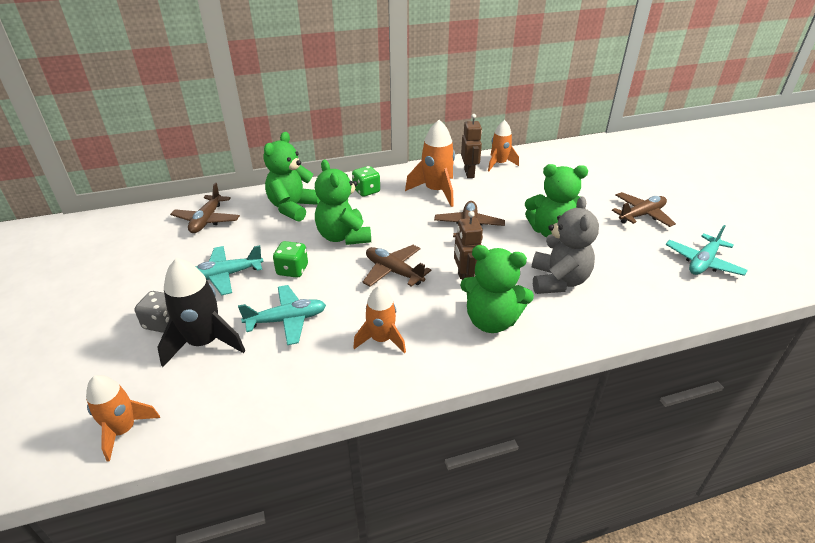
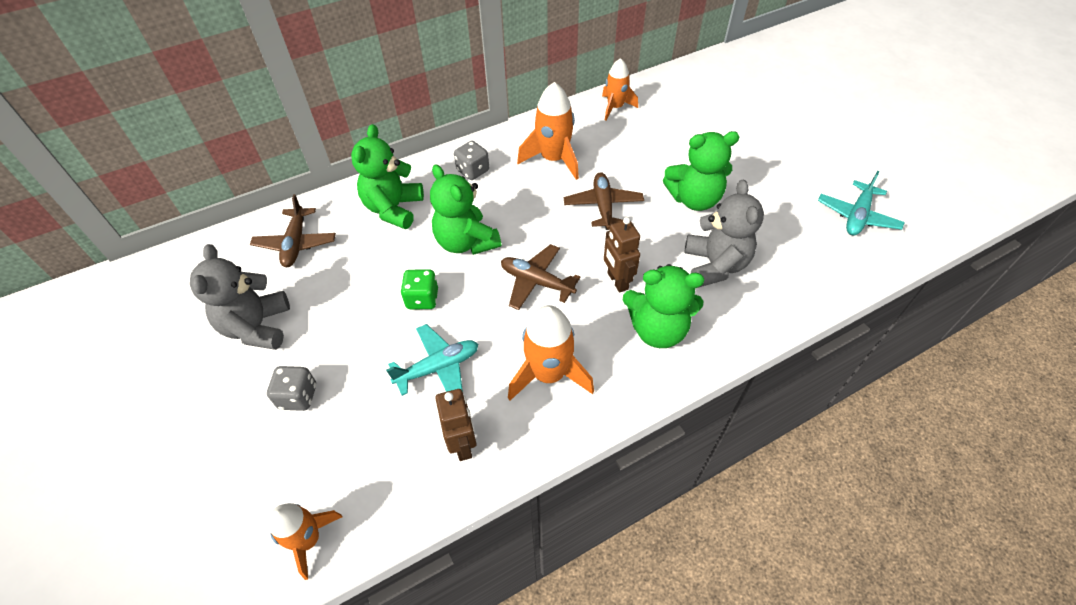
camera: 10 degrees left, 15 degrees up
(152, 270) = (257, 327): none -> grey teddy bear
(204, 342) = (356, 414): black rocket -> none
(225, 275) = (347, 319): turquoise plane -> none
(366, 191) = (473, 171): green dice -> grey dice
(381, 339) = (548, 374): orange rocket -> orange rocket, size x1.50
(469, 173) = (584, 127): brown robot -> brown robot (463, 444)
(641, 215) = (784, 160): brown plane -> none

